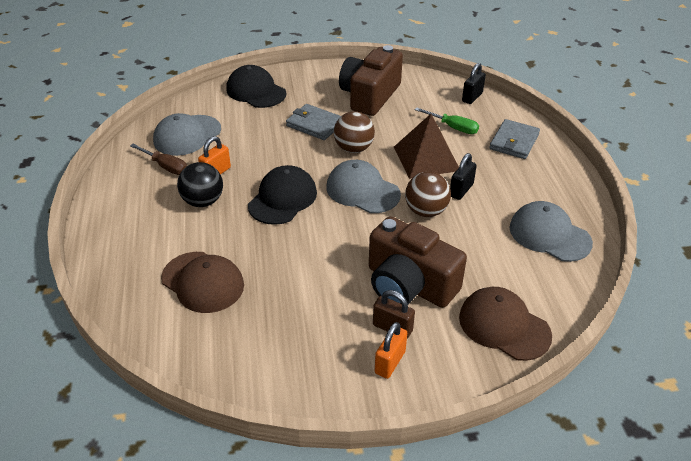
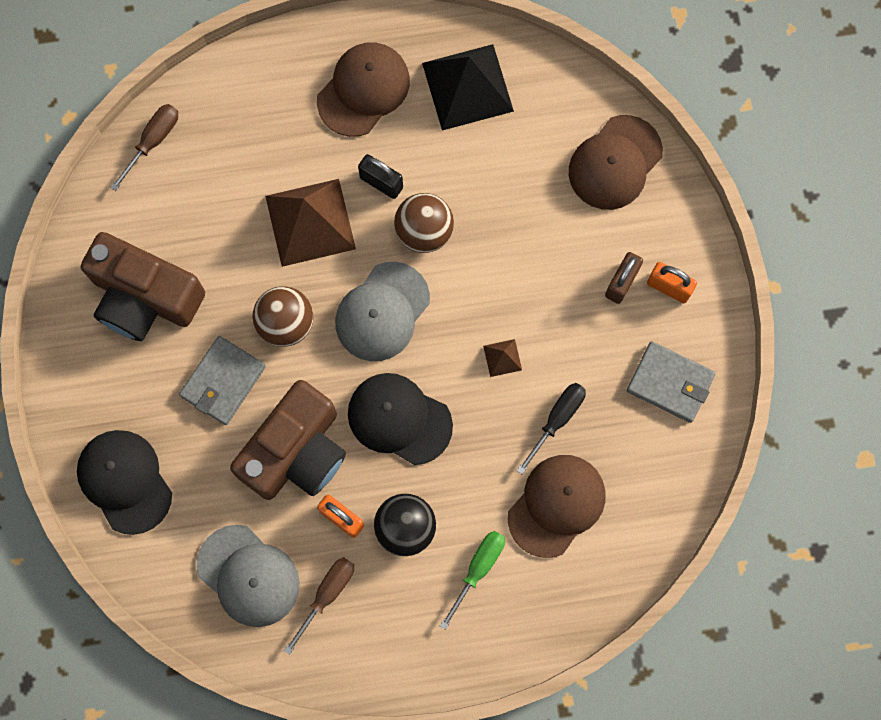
camera: 90 degrees left, 35 degrees up
(256, 91) = (125, 481): black cap -> black cap turned 105 degrees clockwise
(274, 284) = (557, 419): none -> black screwdriver
(326, 252) = (502, 358): none -> brown pyramid
(409, 285) = (555, 261): brown camera -> brown camera (296, 452)
(453, 128) = (236, 177): green screwdriver -> green screwdriver (478, 568)
(472, 97) = (153, 141): black padlock -> brown screwdriver
(514, 142) = (272, 97): grey wallet -> grey wallet (670, 383)
(531, 182) = (363, 90): none -> brown cap
(549, 235) = (468, 87): grey cap -> black pyramid

